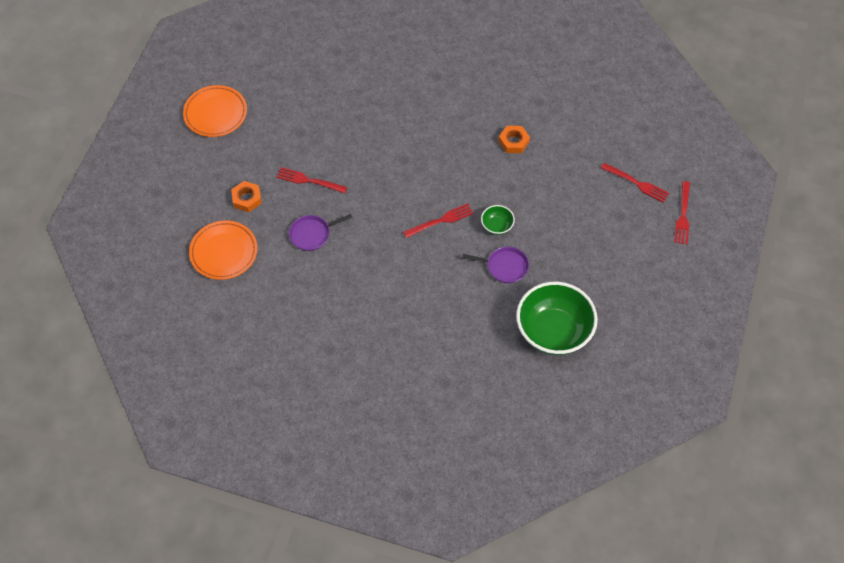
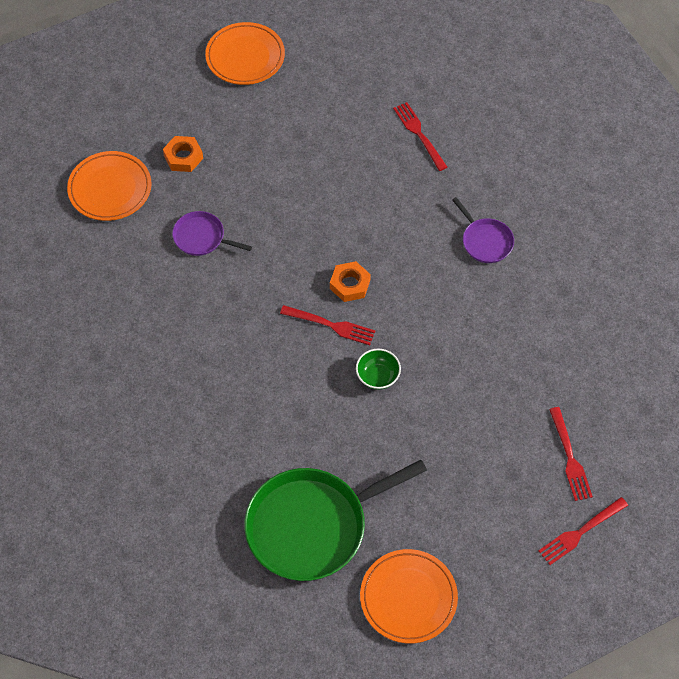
camera: 45 degrees right, 0 degrees up
(309, 181) = (255, 185): red fork -> red fork (419, 134)
(505, 267) = (339, 422): purple pan -> purple pan (485, 241)
(513, 142) = (491, 309): orange nut -> orange nut (350, 284)
(553, 331) = (312, 526): green bowl -> green pan
(641, 322) = (408, 598): none -> orange plate

